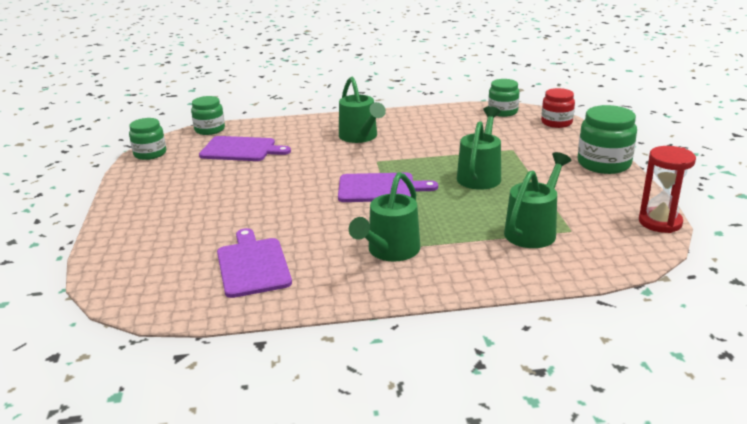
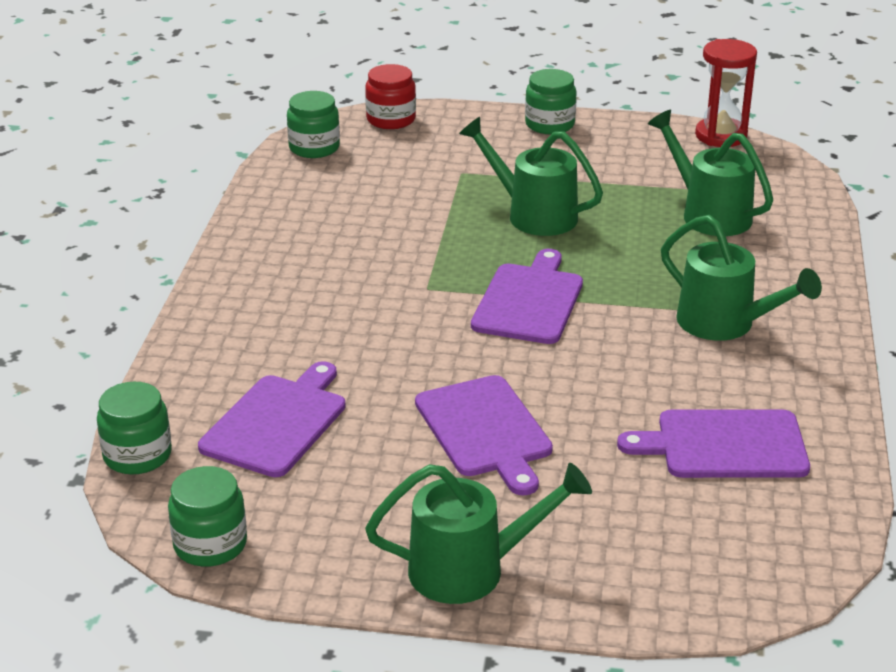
camera: 75 degrees left, 5 degrees up
(248, 195) = (485, 430): none -> purple cutting board
(360, 137) = (318, 288): green watering can -> green watering can (471, 569)
(604, 164) = (549, 124): green jar -> green jar, size x0.66

